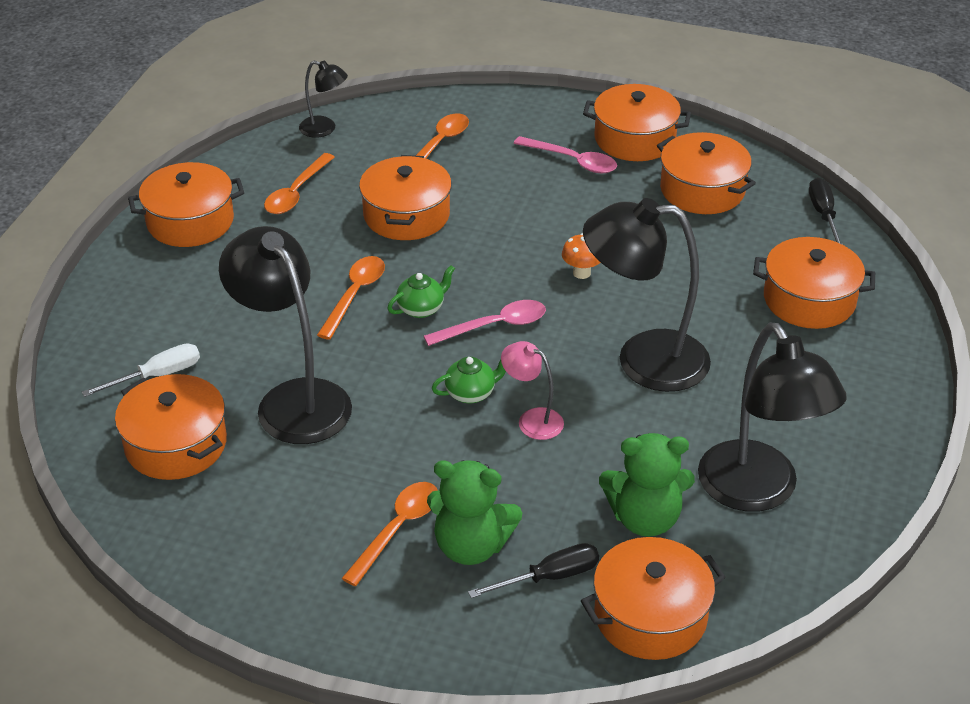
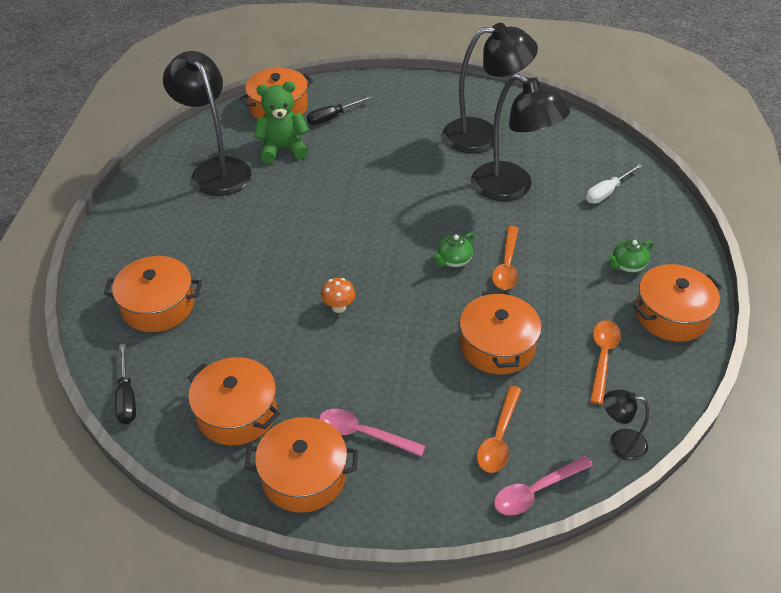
camera: 170 degrees right, 5 degrees up
(176, 444) = (567, 155): orange pot -> none
(397, 530) = (420, 128): orange spoon -> none
(471, 393) = (400, 205): green teapot -> green teapot (627, 266)
(471, 546) = (377, 126): green teddy bear -> none
(494, 326) = (396, 254): pink spoon -> pink spoon (536, 491)
(532, 420) = (357, 193): pink lamp -> none
(643, 360) = (286, 241): black lamp -> black lamp (483, 135)

